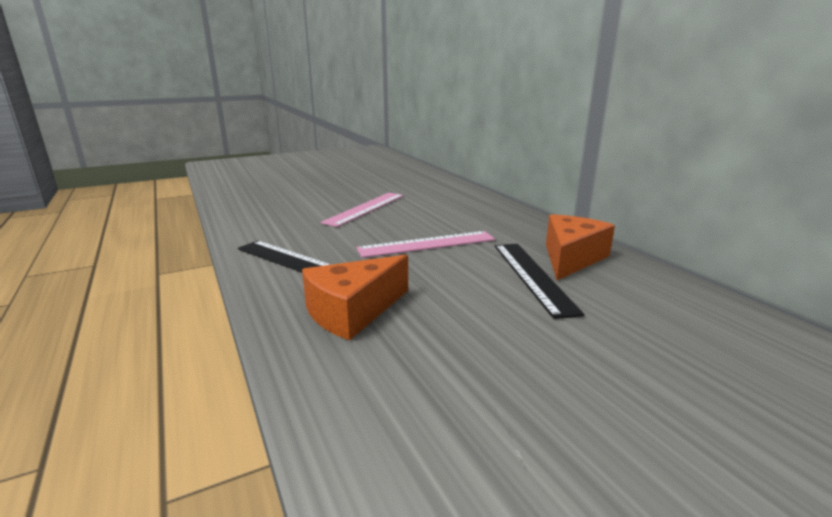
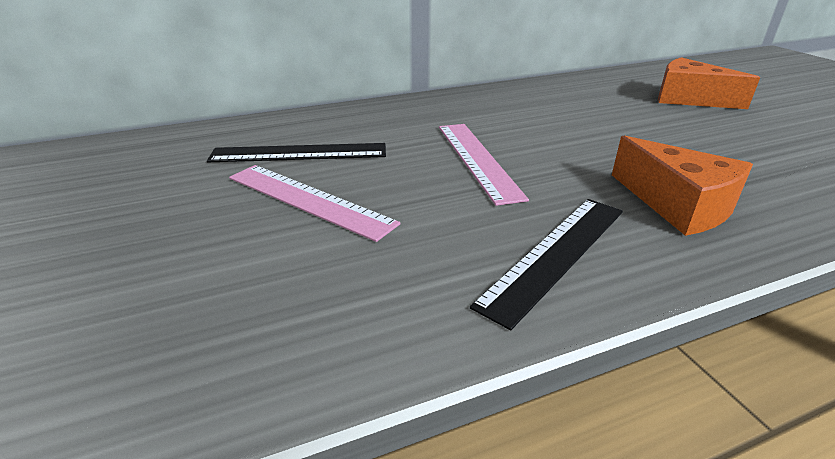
camera: 85 degrees left, 10 degrees up
(532, 276) = (555, 120): black ruler -> black ruler (299, 153)
(571, 258) = (510, 103): orange cheese -> orange cheese (689, 99)

